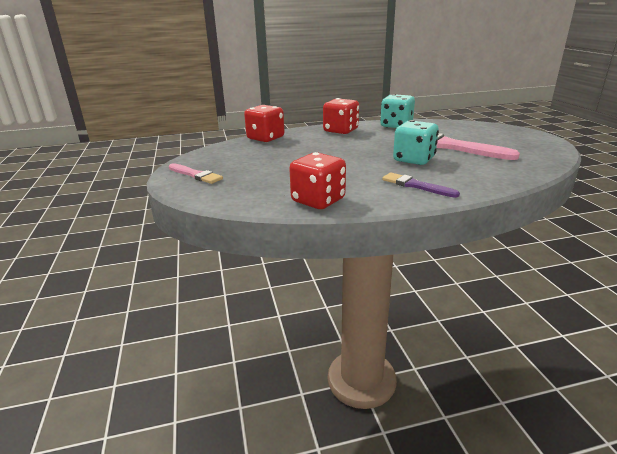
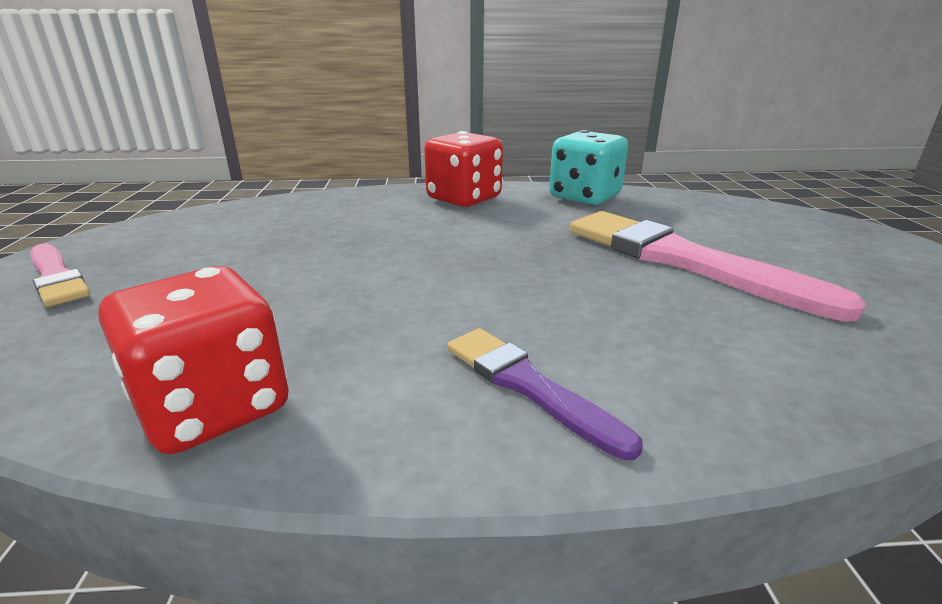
camera: 10 degrees right, 0 degrees up
(265, 138) = (305, 202): red dice -> none
(414, 160) = (573, 290): turquoise dice -> none

